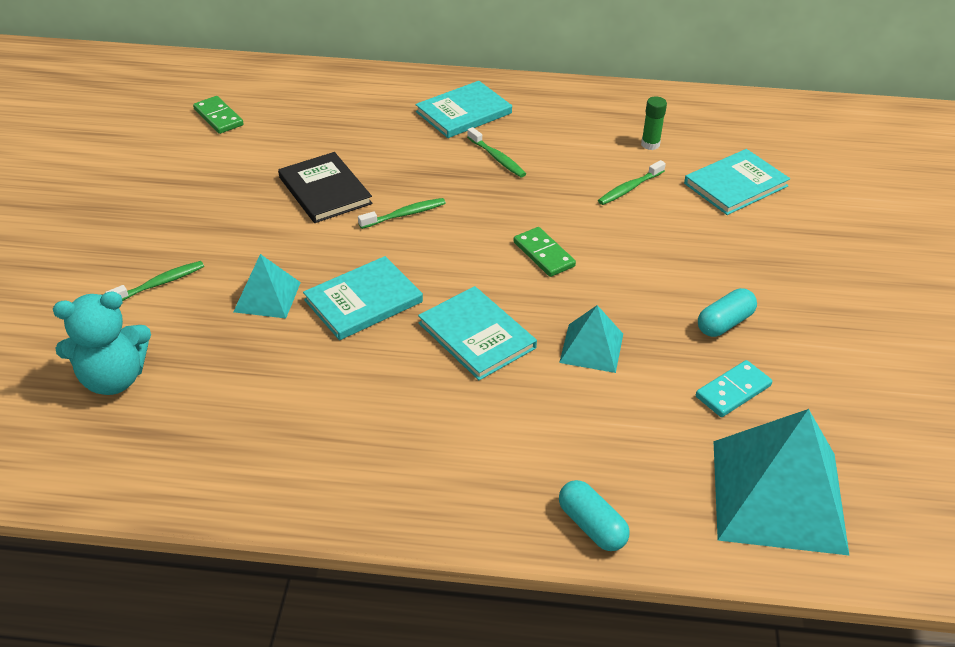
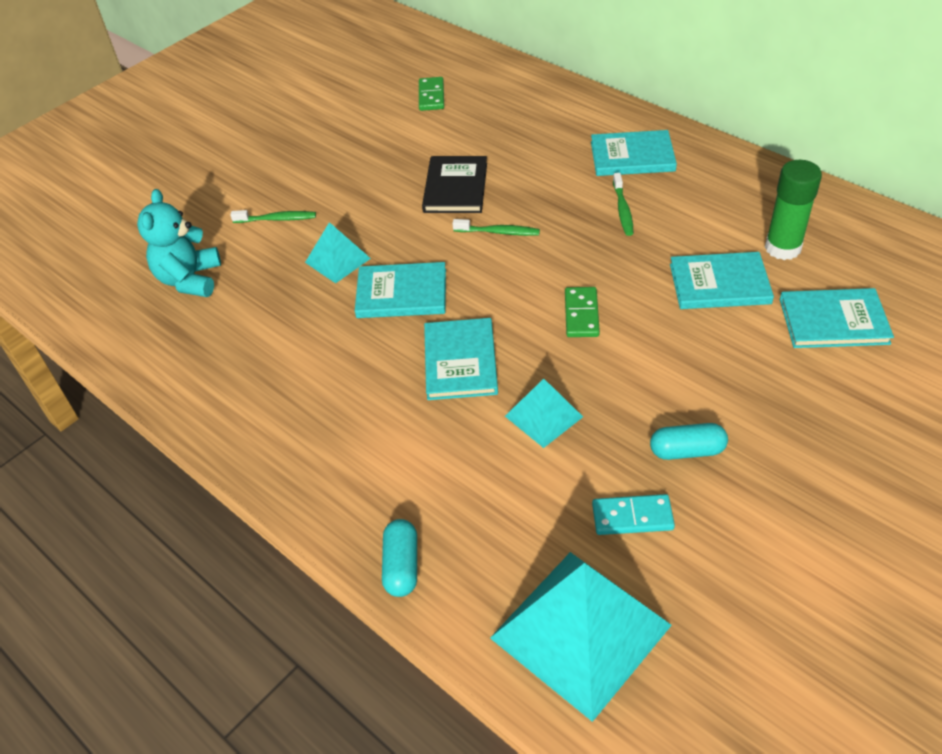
camera: 40 degrees right, 5 degrees up
(114, 378) = (190, 279): turquoise teddy bear -> turquoise teddy bear turned 75 degrees clockwise
(629, 188) = (719, 284): green toothbrush -> turquoise book
(650, 144) = (782, 248): green glue stick -> green glue stick, size x1.76

